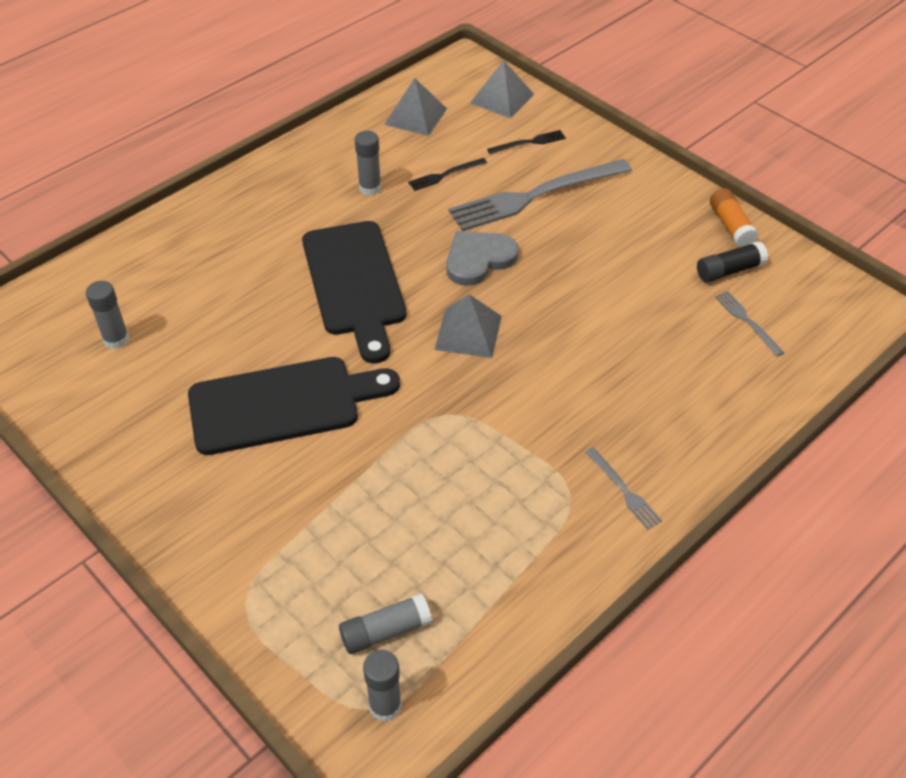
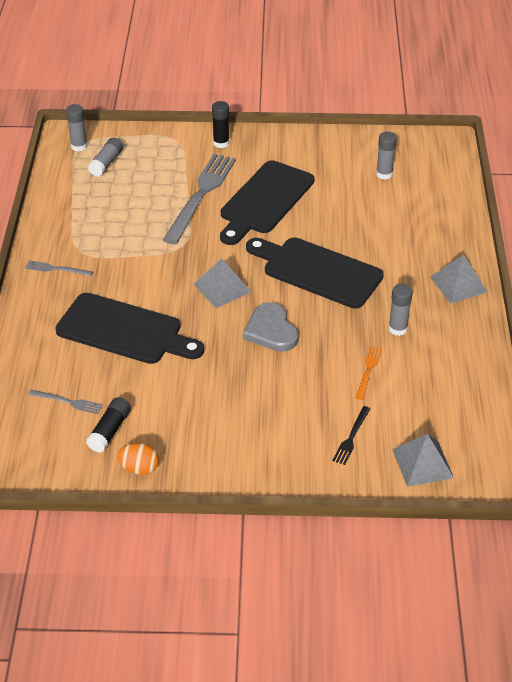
camera: 135 degrees right, 5 degrees down
(203, 539) = (221, 143): none -> black glue stick
(415, 116) = (454, 401): grey pyramid -> grey pyramid (458, 284)
(445, 175) = (368, 370): black fork -> orange fork
(478, 259) = (271, 330): grey heart -> grey heart turned 150 degrees clockwise
(535, 196) = (293, 397): grey fork -> grey fork (201, 195)
(620, 356) = (124, 331): none -> black cutting board
(731, 226) = (139, 468): orange glue stick -> orange egg

